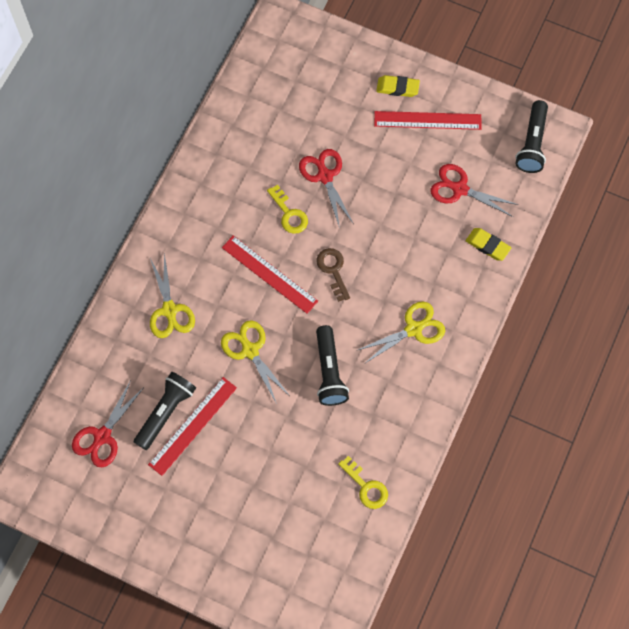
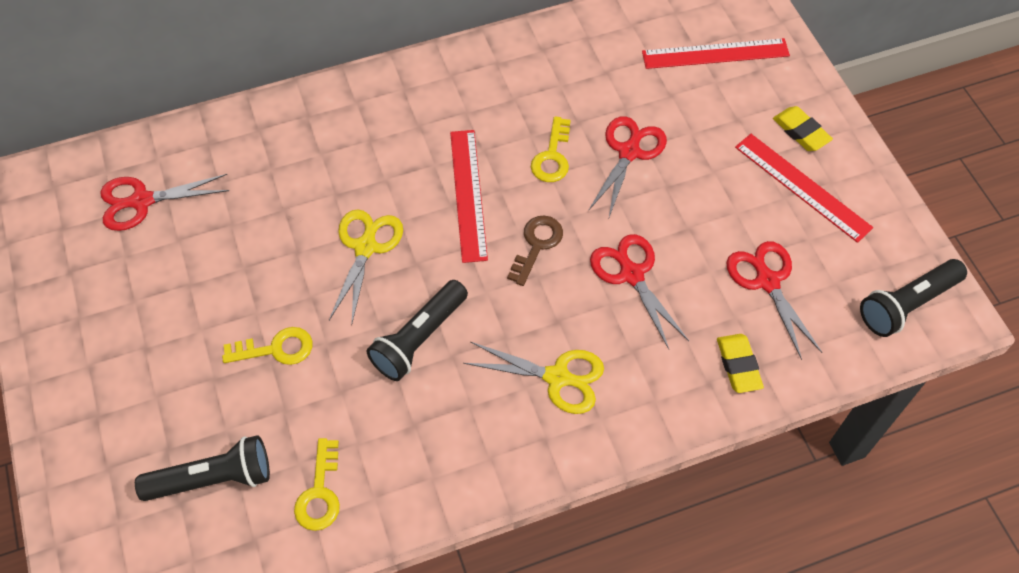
camera: 45 degrees right, 10 degrees down
(165, 412) = (221, 232): black flashlight -> black flashlight (213, 479)
(169, 310) = (336, 146): yellow scissors -> none
(193, 426) = (229, 267): red ruler -> red ruler (715, 54)
(266, 443) = (276, 349): none -> yellow key
(394, 244) = (631, 274): none -> red scissors

